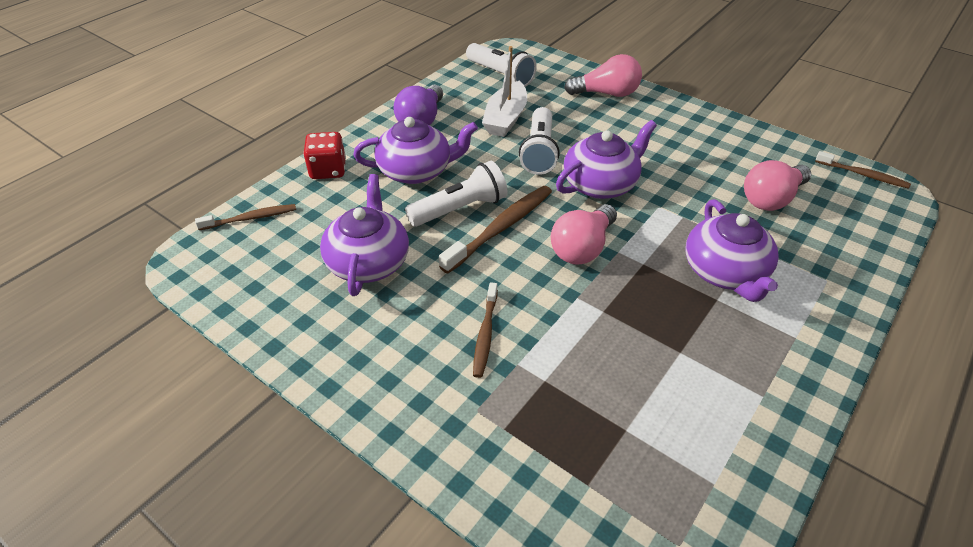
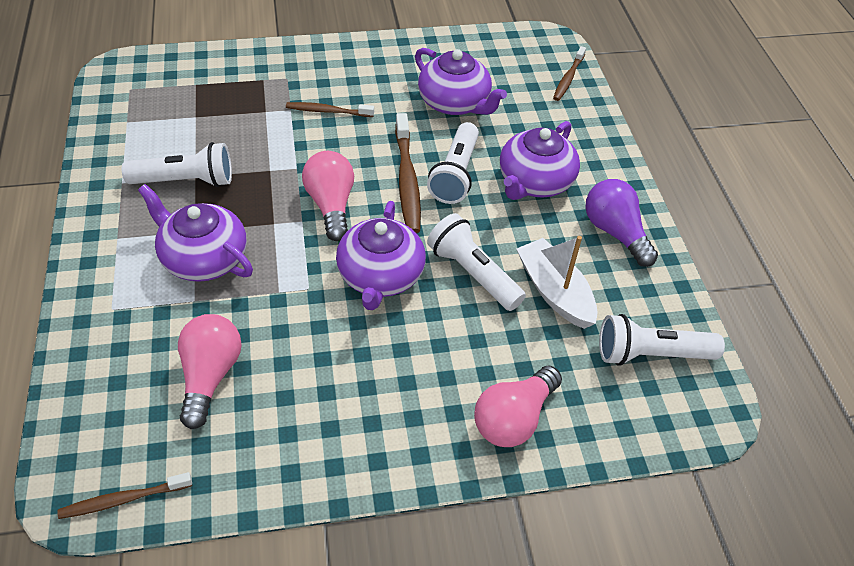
camera: 130 degrees right, 5 degrees up
(328, 170) = (591, 138): red dice -> none
(485, 334) = (327, 111): brown toothbrush -> brown toothbrush turned 45 degrees counterclockwise
(693, 353) = (186, 181): none -> white flashlight

